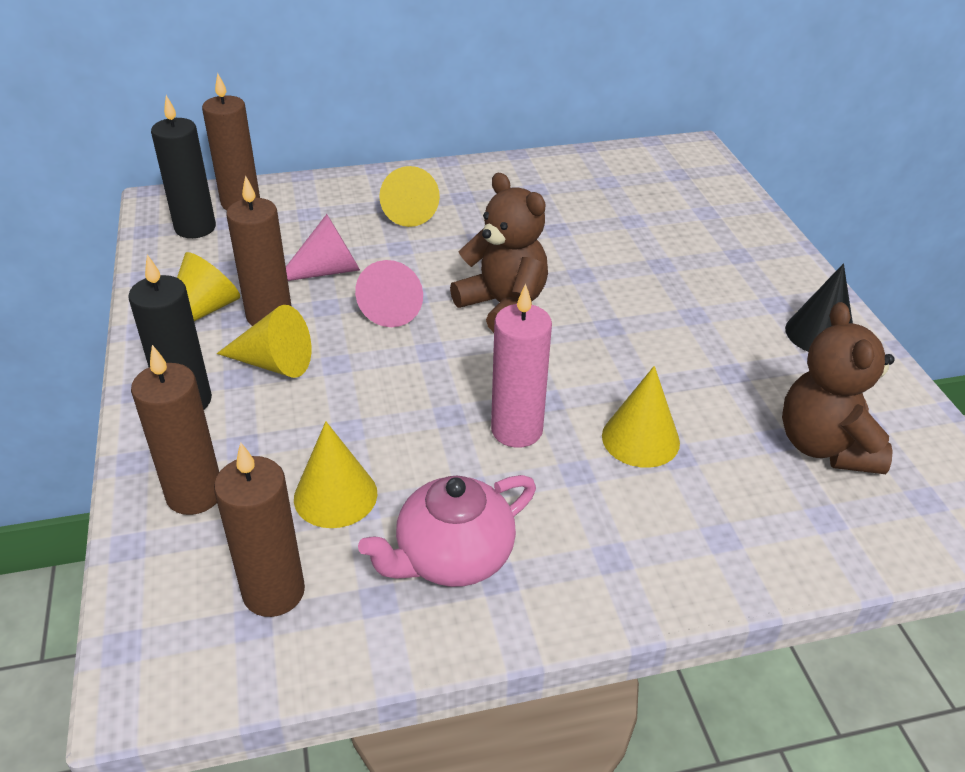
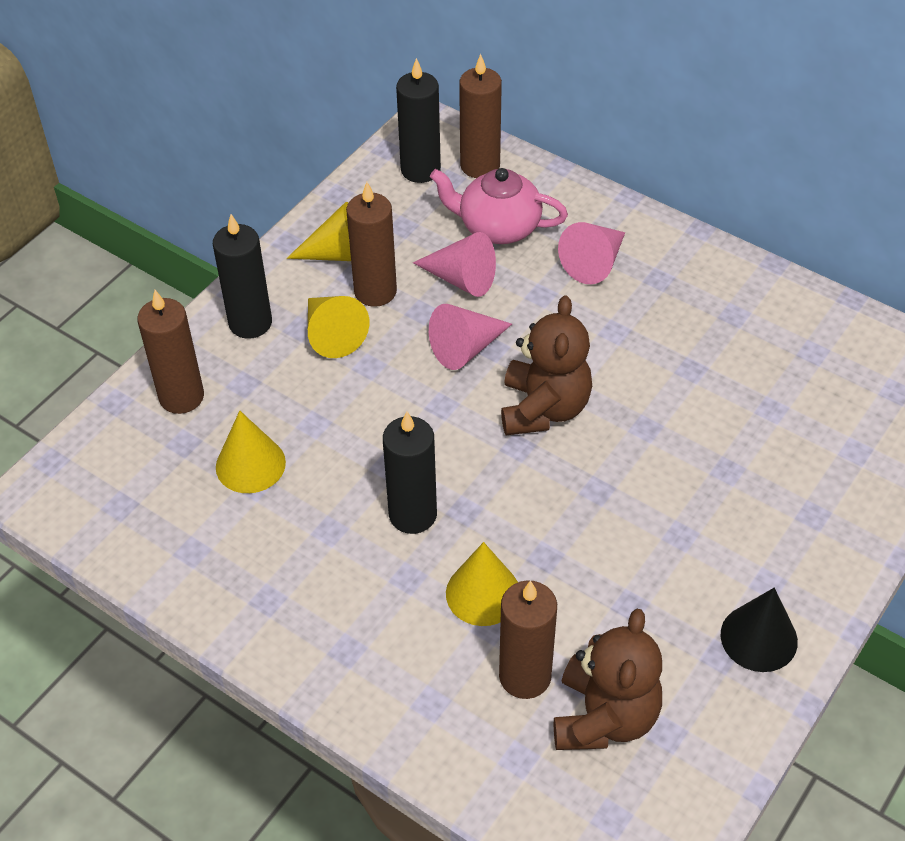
camera: 50 degrees right, 10 degrees up
(274, 592) = (149, 497): brown candle -> brown candle (525, 676)
(408, 211) = (594, 263): yellow cone -> pink cone
(453, 557) = (261, 563): pink teapot -> pink teapot (498, 227)
(516, 430) = (412, 514): pink candle -> black candle
(825, 446) = (604, 717): brown teddy bear -> brown teddy bear turned 150 degrees clockwise

